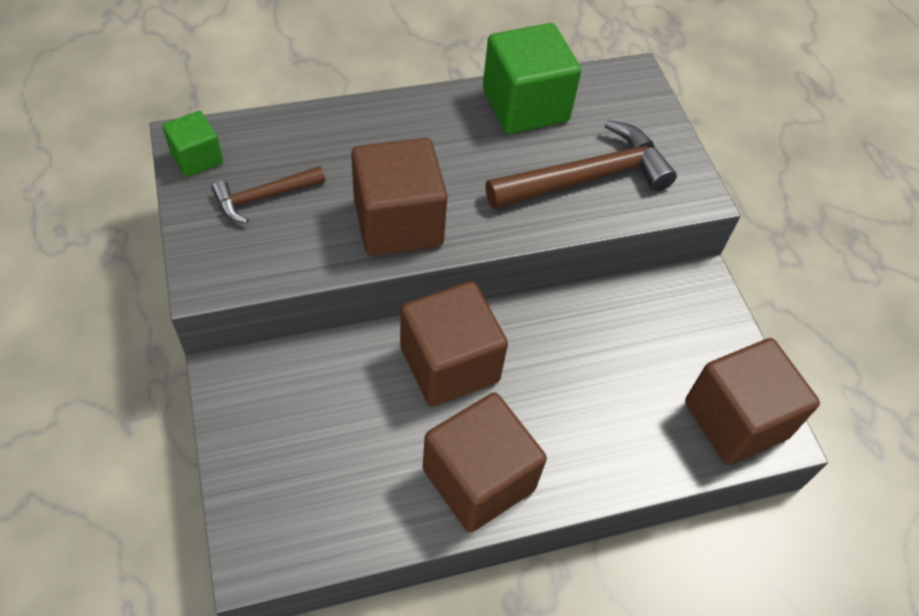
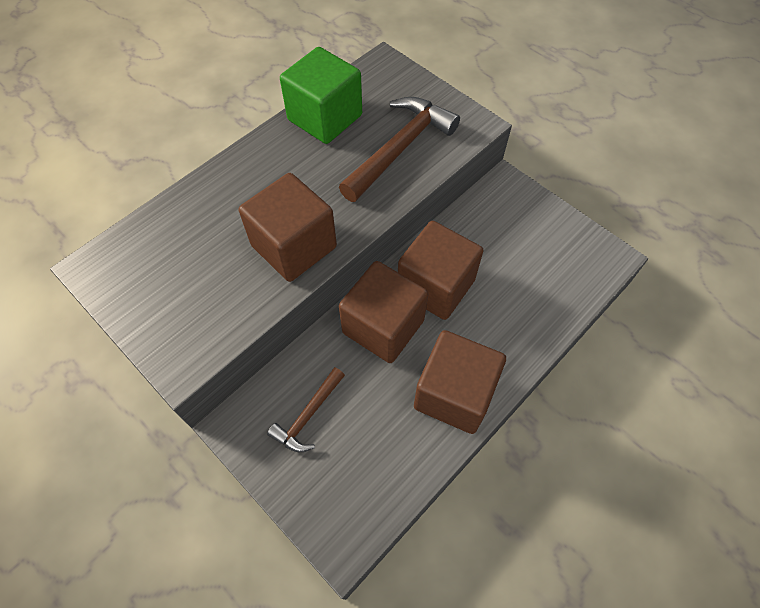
camera: 25 degrees left, 5 degrees up
(197, 158) = (108, 276): green cube -> none
(263, 197) = (181, 279): brown hammer -> brown hammer (308, 416)
(736, 419) = (581, 261): brown cube -> brown cube (435, 286)

